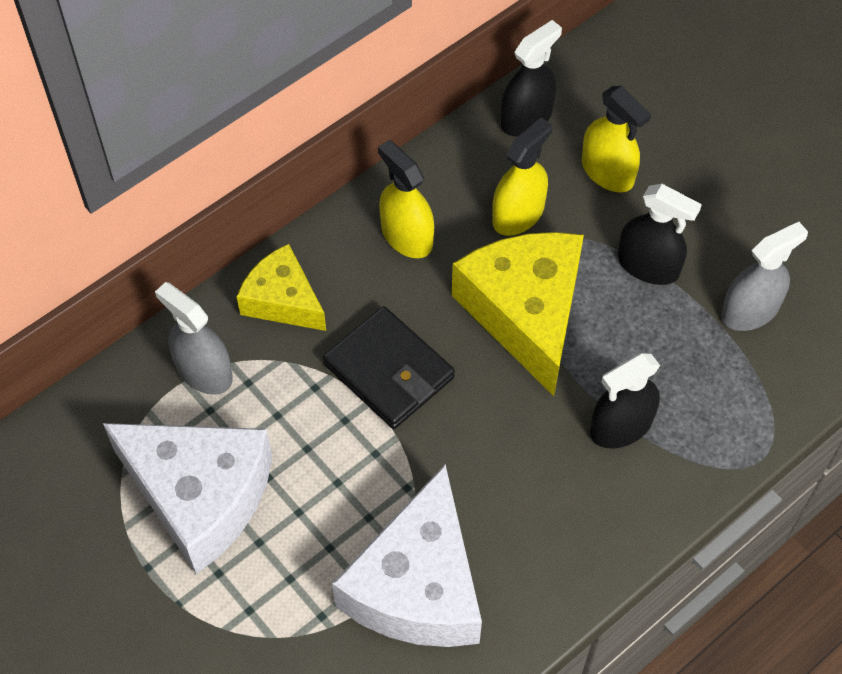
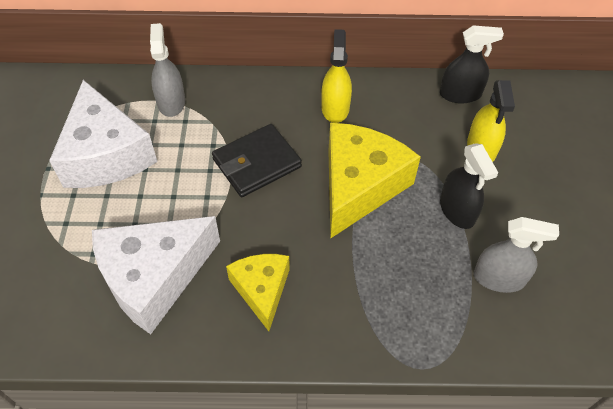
camera: 40 degrees right, 5 degrees down
(283, 300) = (242, 96): yellow cheese -> yellow cheese (262, 290)
(389, 371) = (256, 163): black wallet -> black wallet turned 60 degrees clockwise
(518, 214) = (406, 136): yellow spray bottle -> none
(621, 426) = (352, 283): black spray bottle -> none

